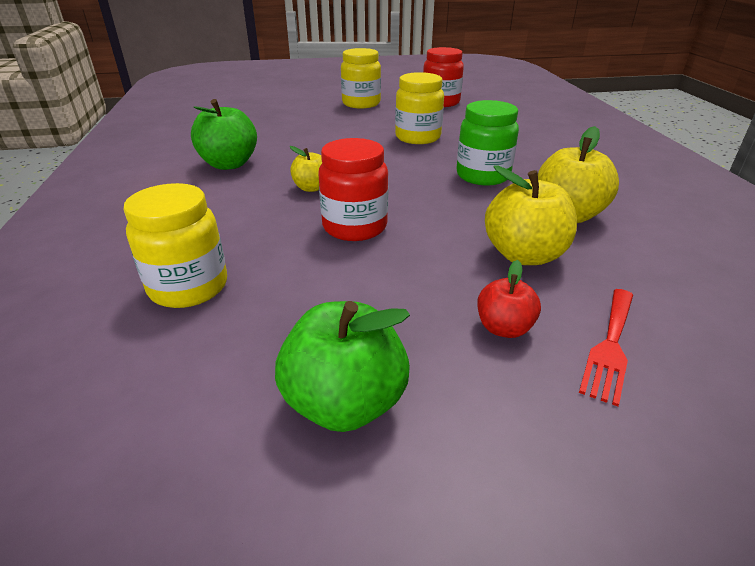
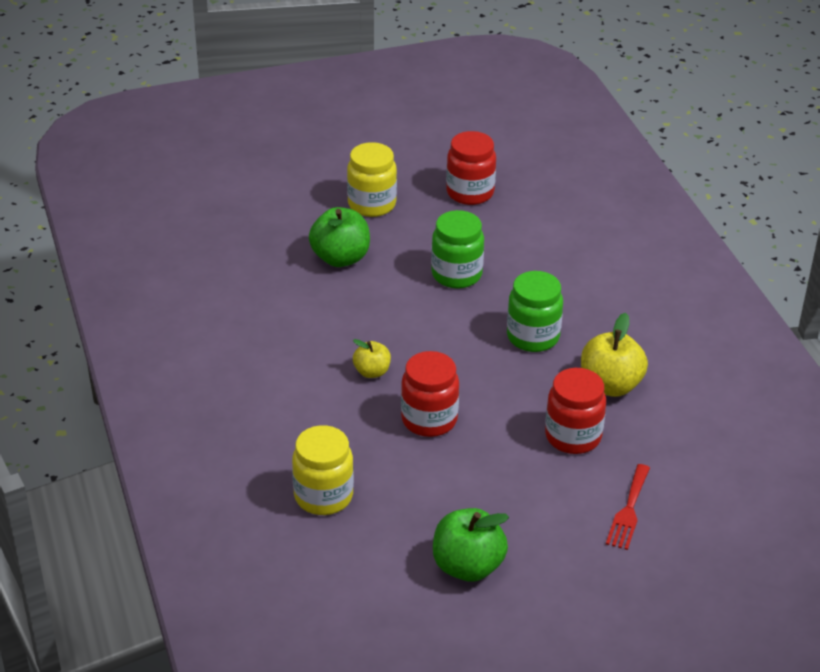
camera: 10 degrees left, 5 degrees up
(229, 164) = (272, 343): green apple -> green apple (340, 258)
(417, 137) = (456, 274): yellow jar -> green jar
(504, 328) = (559, 505): red apple -> none
(524, 255) = (573, 436): yellow apple -> red jar

